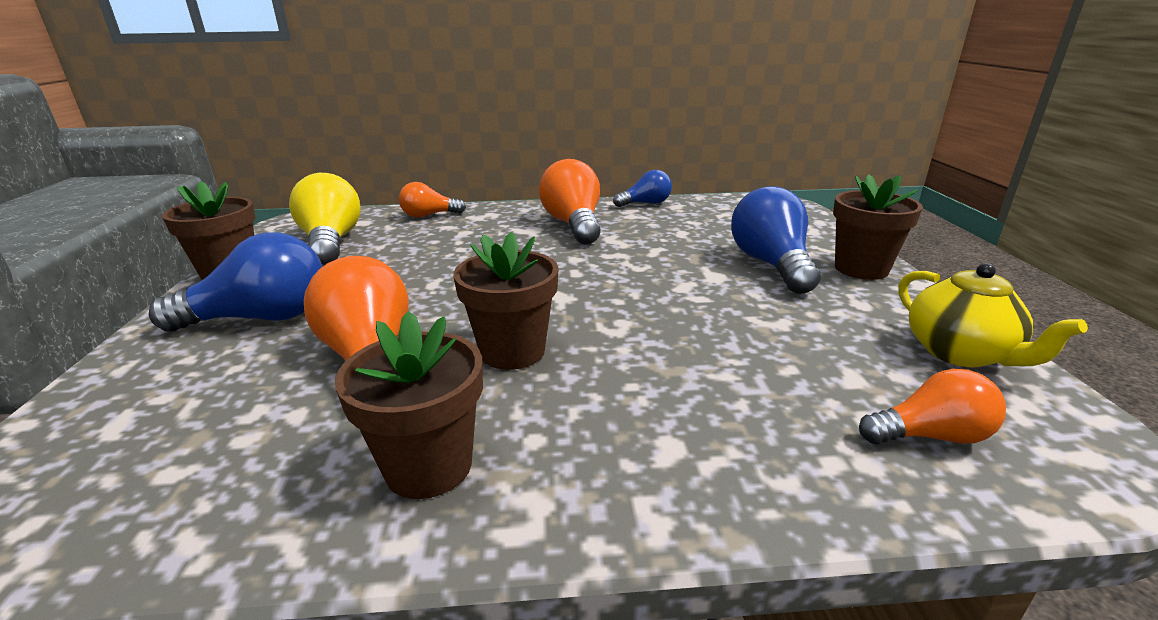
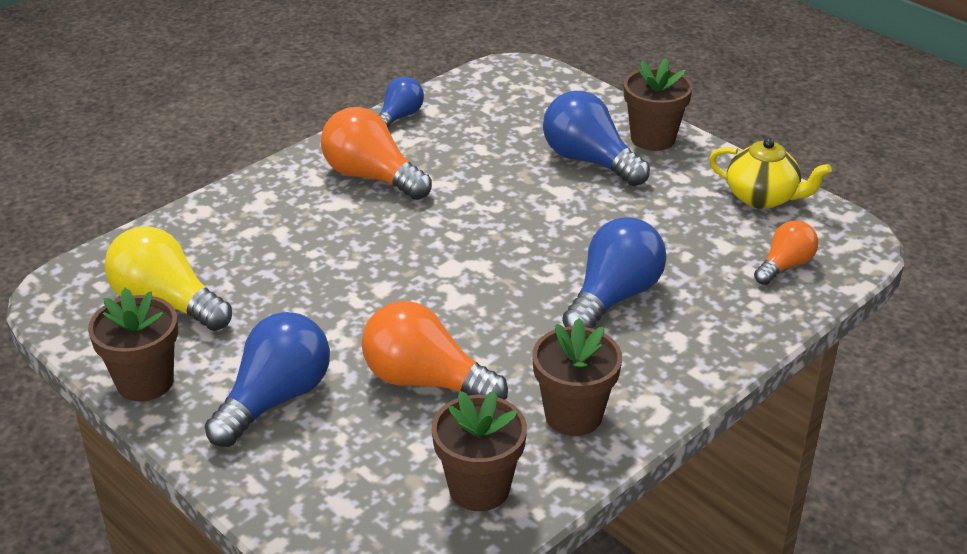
camera: 40 degrees left, 10 degrees up
(429, 215) = (201, 224): orange light bulb -> none
(512, 351) = (512, 326): brown flower pot -> brown flower pot (479, 488)
(649, 372) = (613, 297): none -> blue light bulb

